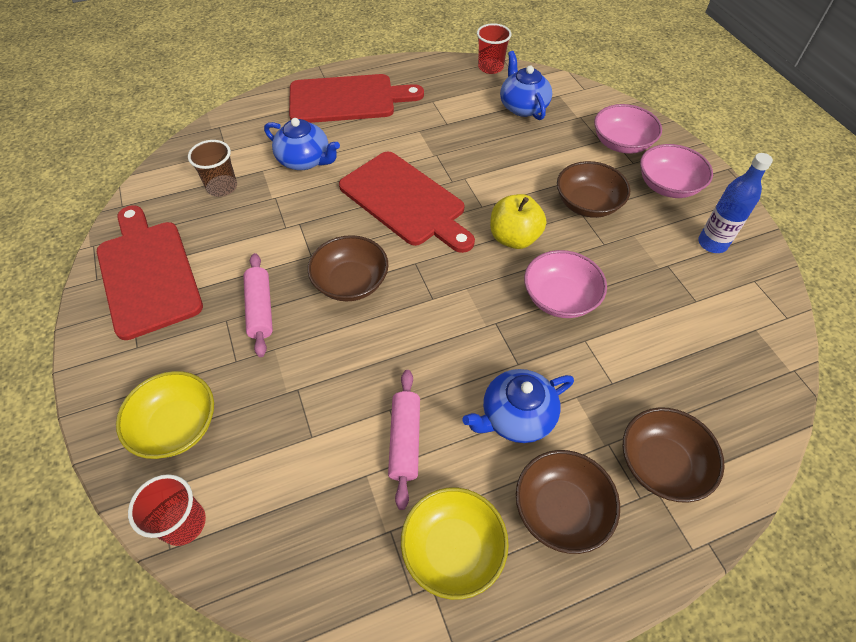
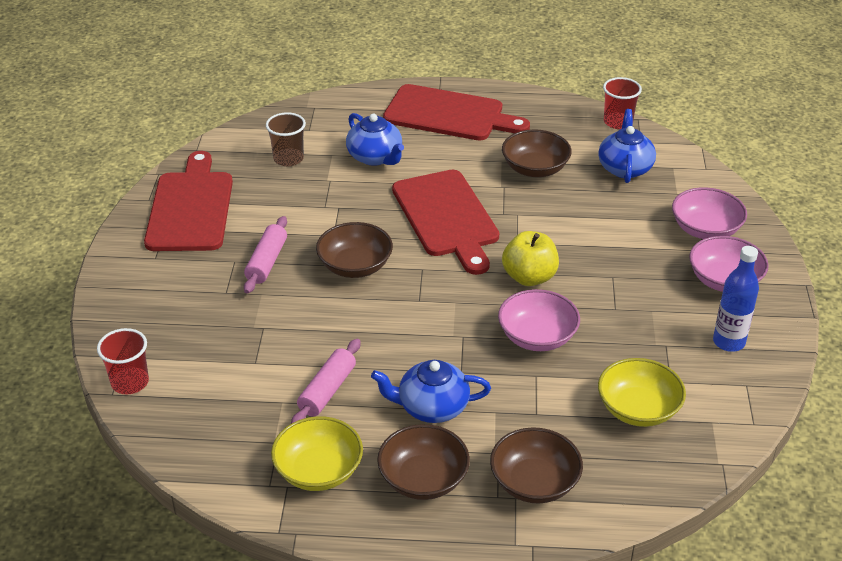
camera: 25 degrees right, 15 degrees down
(177, 426) = (157, 320): yellow bowl -> yellow bowl (638, 409)
(587, 204) = (625, 271): brown bowl -> brown bowl (535, 169)

